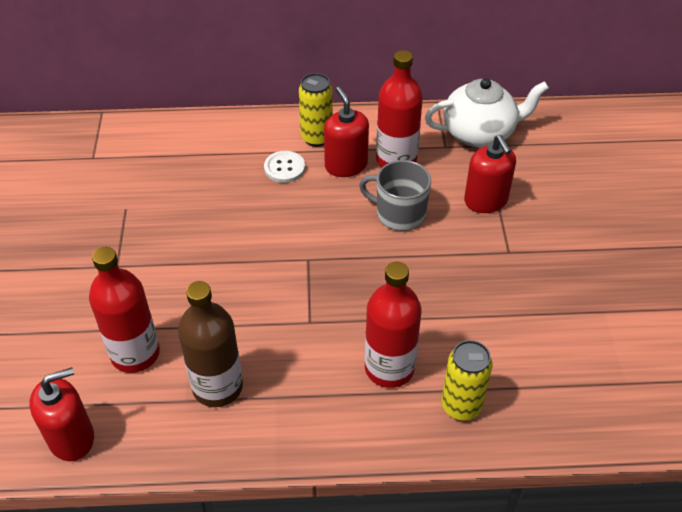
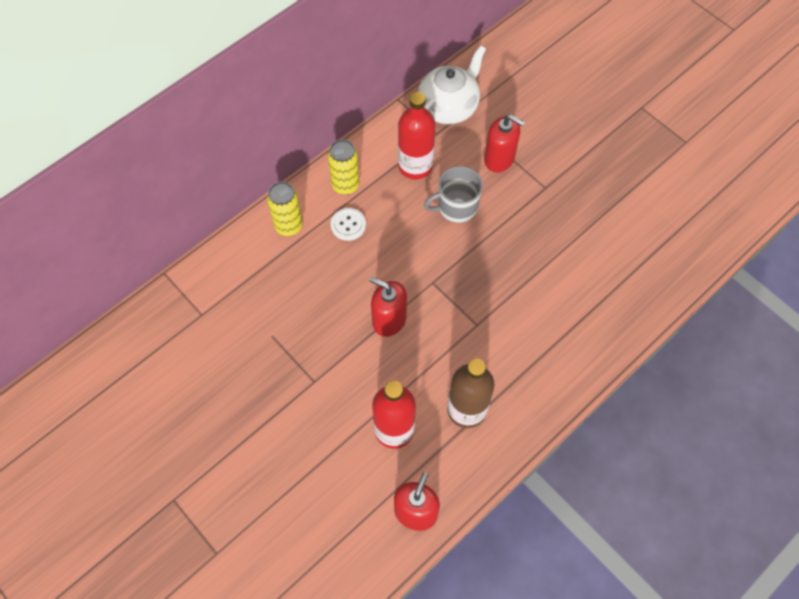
camera: 40 degrees left, 15 degrees up
(346, 165) = (387, 193): red soap dispenser -> red soap dispenser (389, 320)
(389, 368) = (550, 319): red bottle -> none
(461, 406) = (610, 312): yellow can -> yellow can (289, 226)

